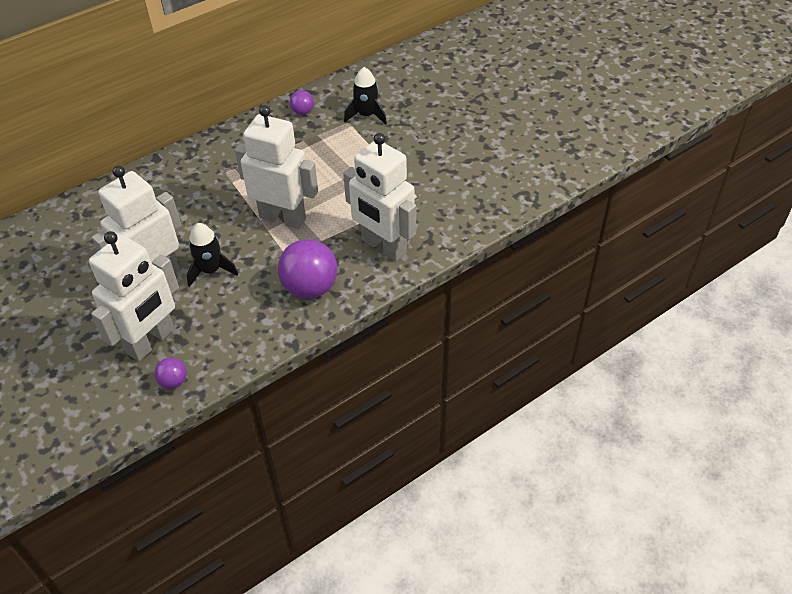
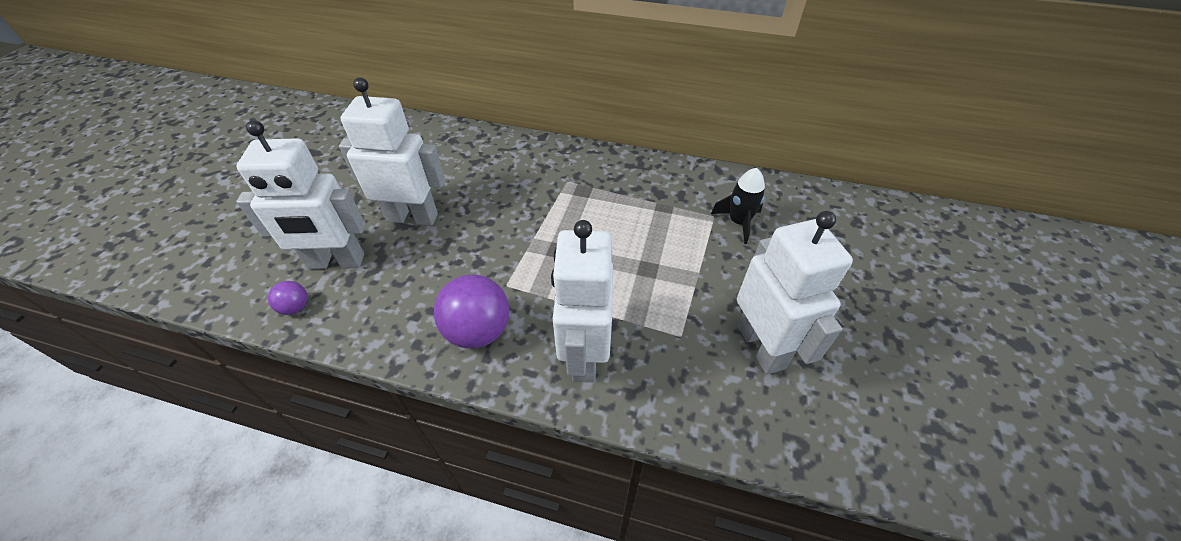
camera: 50 degrees right, 0 degrees up
(211, 270) = (446, 245): black rocket -> none
(283, 218) = (550, 251): white robot -> white robot (761, 347)
(303, 112) = (688, 180): purple ball -> none

